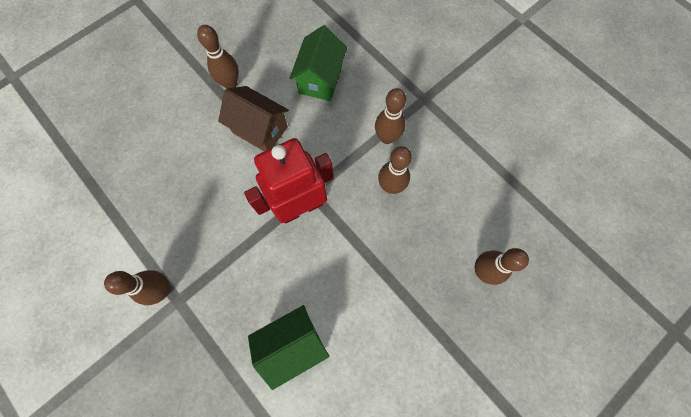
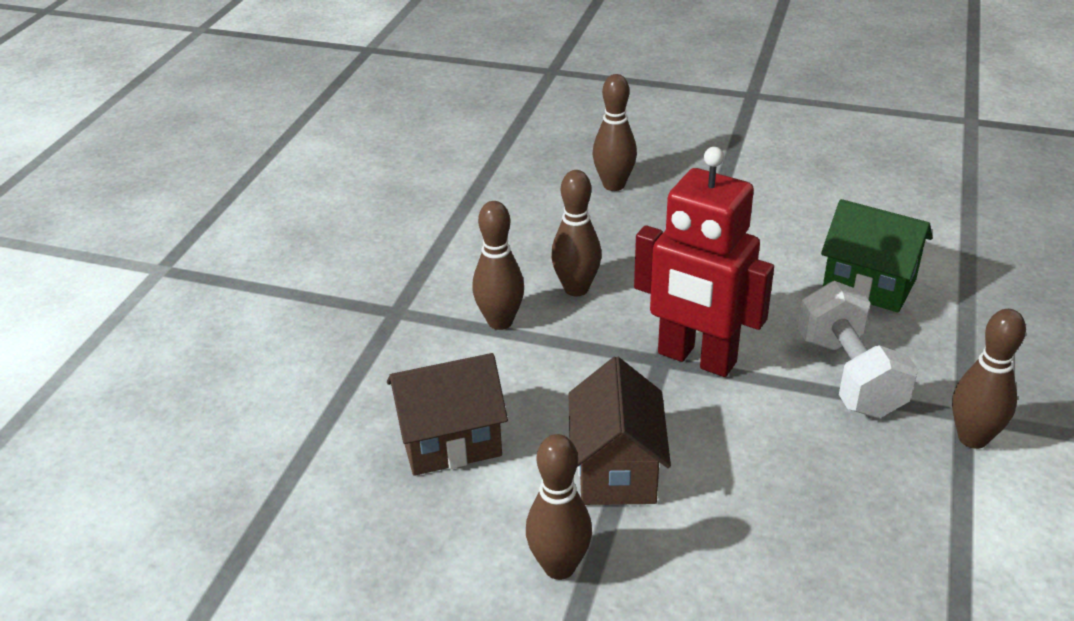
camera: 120 degrees left, 35 degrees down
(239, 269) = (849, 376): none -> white dumbbell
(320, 79) = (450, 441): green house -> brown house

